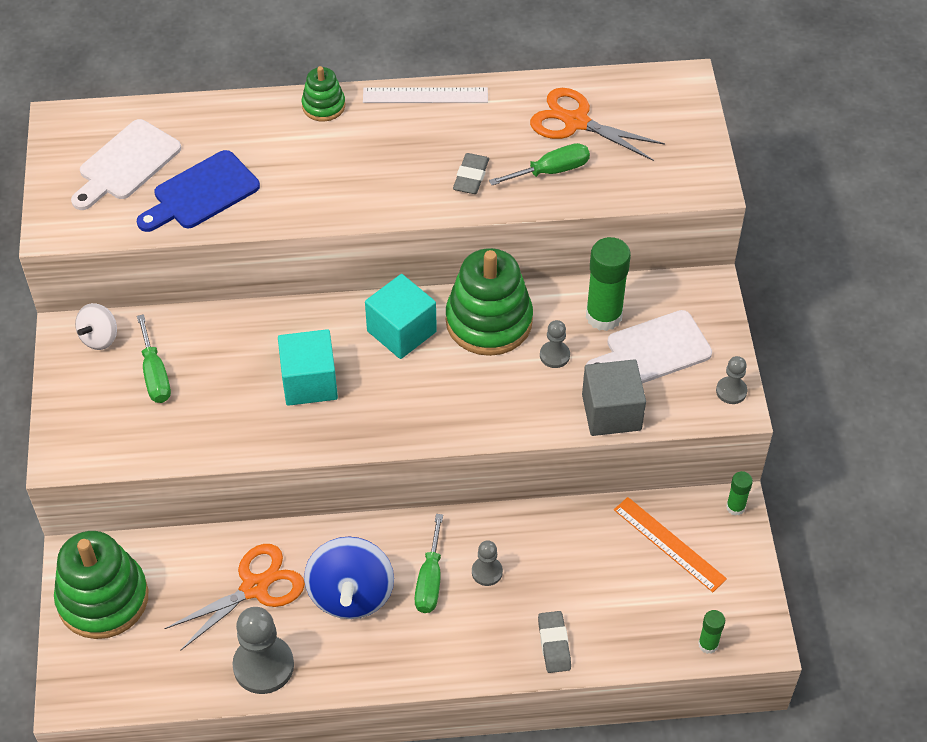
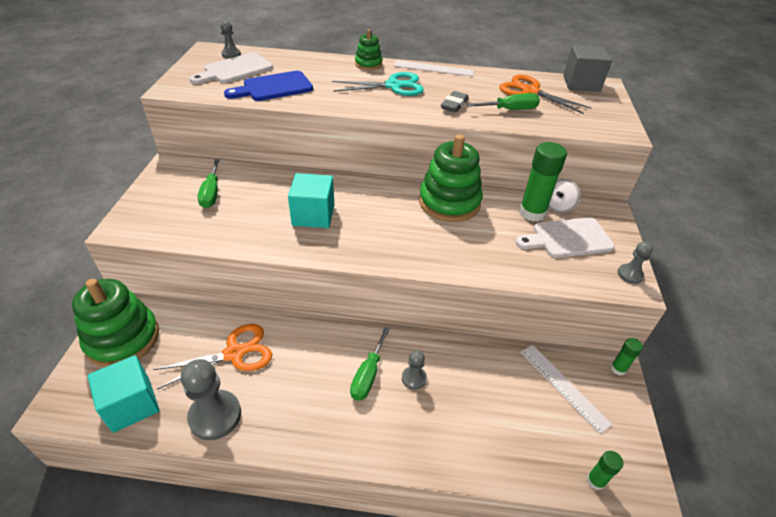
camera: 10 degrees right, 10 degrees down
(99, 338) = (187, 169): white spinning top -> white spinning top (558, 207)
(351, 594) = (304, 374): blue spinning top -> none
(375, 152) = (394, 86): none -> turquoise scissors
(401, 331) = (387, 198): turquoise cube -> turquoise cube (131, 405)
(554, 355) = (493, 229): grey pawn -> grey pawn (231, 54)
(554, 644) = (458, 450): grey eraser -> none
(611, 412) = (533, 272): grey cube -> grey cube (581, 84)
(669, 544) = (563, 386): orange ruler -> white ruler

